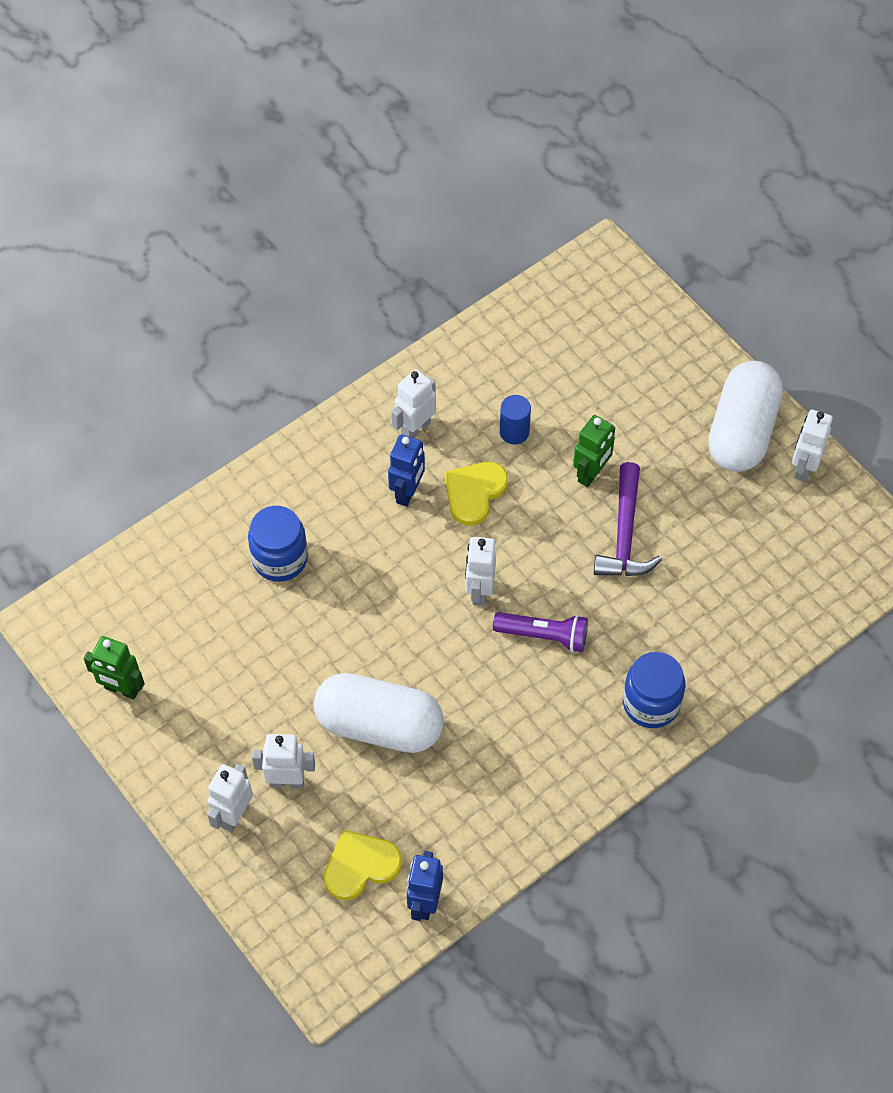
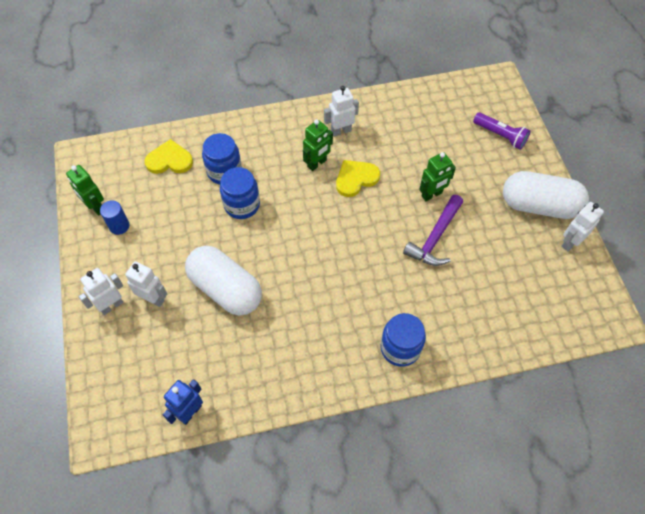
camera: 25 degrees right, 0 degrees up
(334, 598) = (242, 205): none -> blue jar
(360, 866) = (165, 370): yellow heart -> yellow heart (169, 160)
(407, 492) = (317, 163): blue robot -> green robot
(479, 591) = (328, 235): white robot -> none
(514, 432) = (397, 154): blue cylinder -> blue cylinder (119, 226)
(544, 636) = (353, 277): purple flashlight -> purple flashlight (500, 136)
(741, 431) = (539, 205): white capsule -> white capsule turned 60 degrees clockwise

